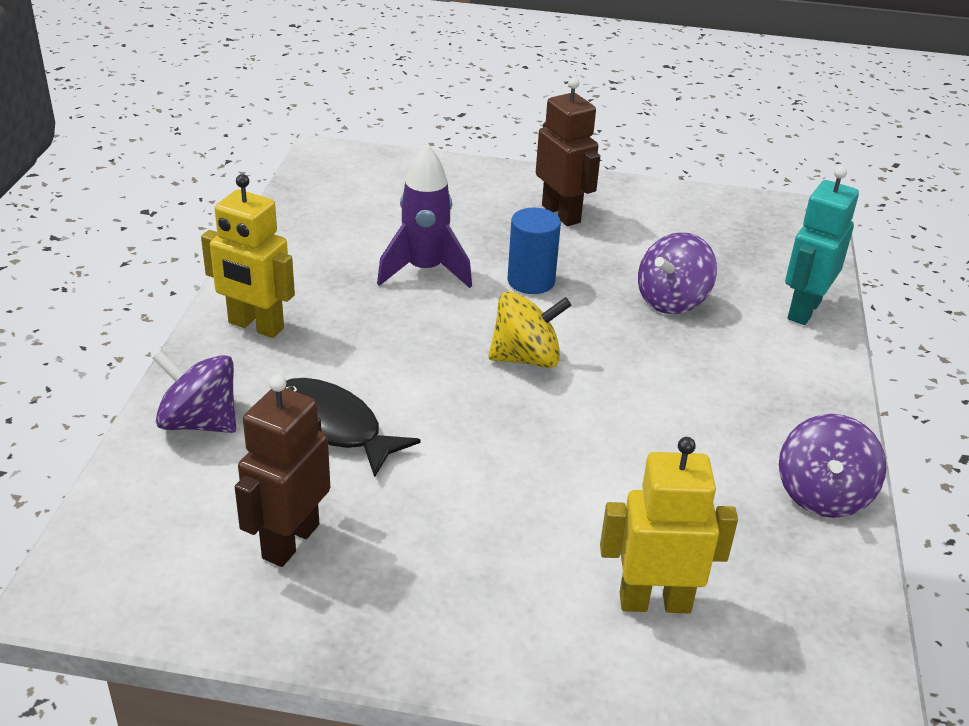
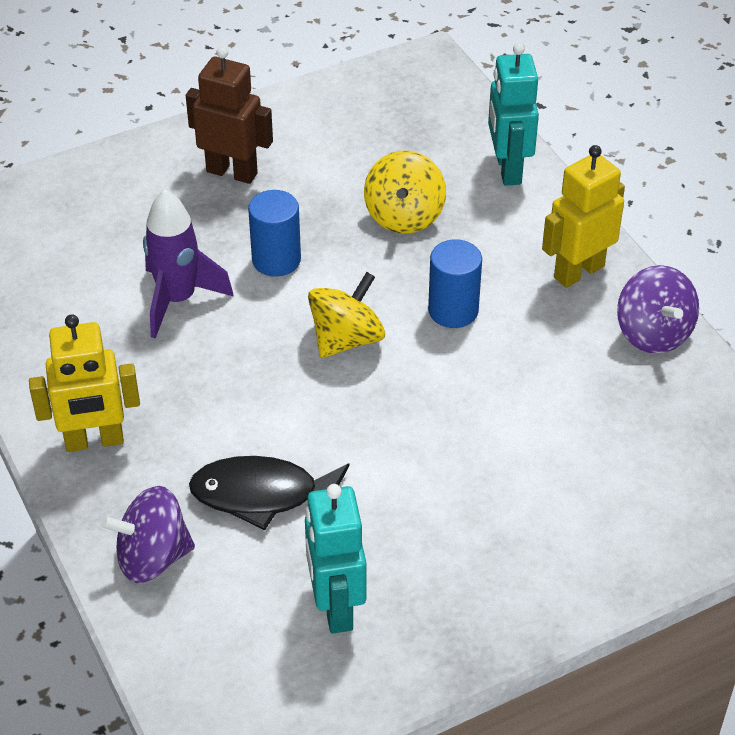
camera: 35 degrees left, 10 degrees up
(290, 541) = (335, 607): brown robot -> turquoise robot
(642, 383) = (453, 310): none -> blue cylinder
(654, 602) = (620, 488): yellow robot -> yellow robot (578, 271)
(672, 300) = (404, 216): purple spinning top -> yellow spinning top

